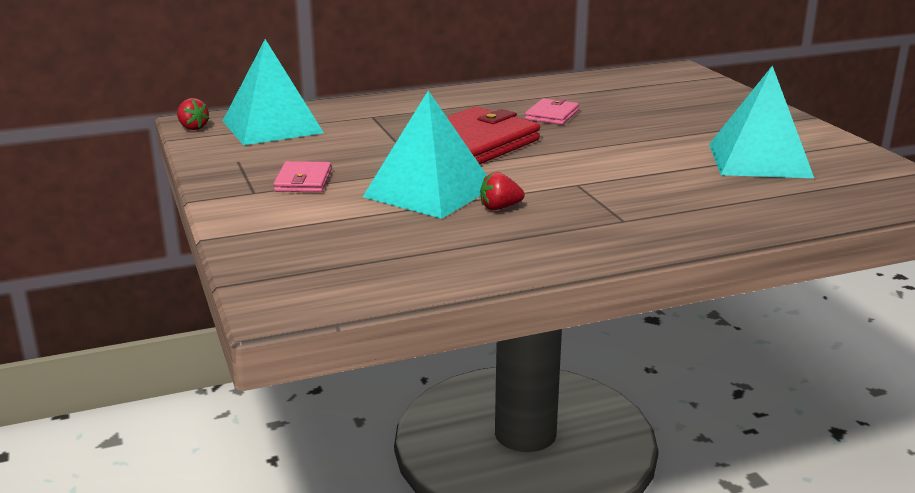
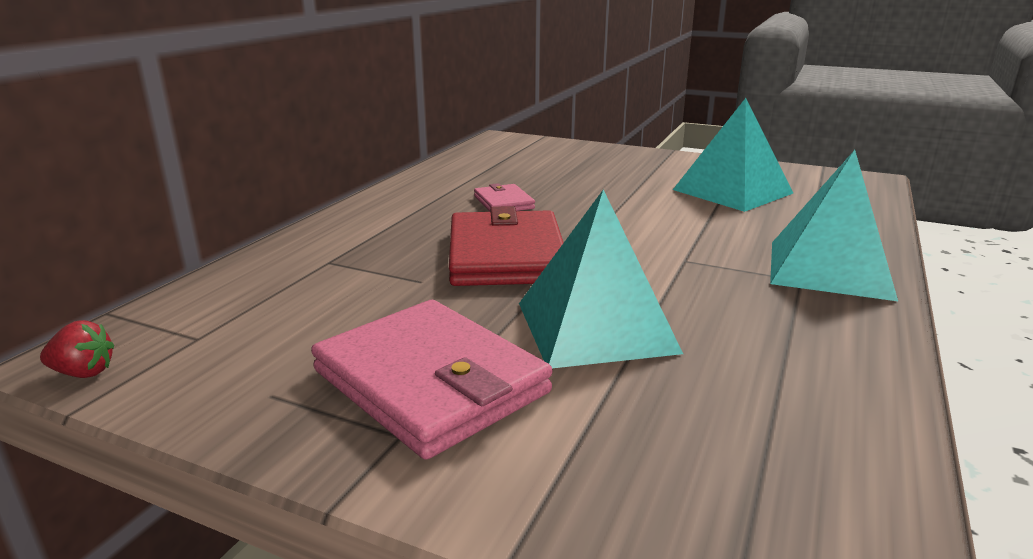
camera: 45 degrees left, 0 degrees up
(272, 126) = (220, 321): turquoise pyramid -> turquoise pyramid (829, 269)
(303, 181) = (430, 382): pink wallet -> pink wallet, size x2.02
(500, 208) = (695, 314): red strawberry -> none

